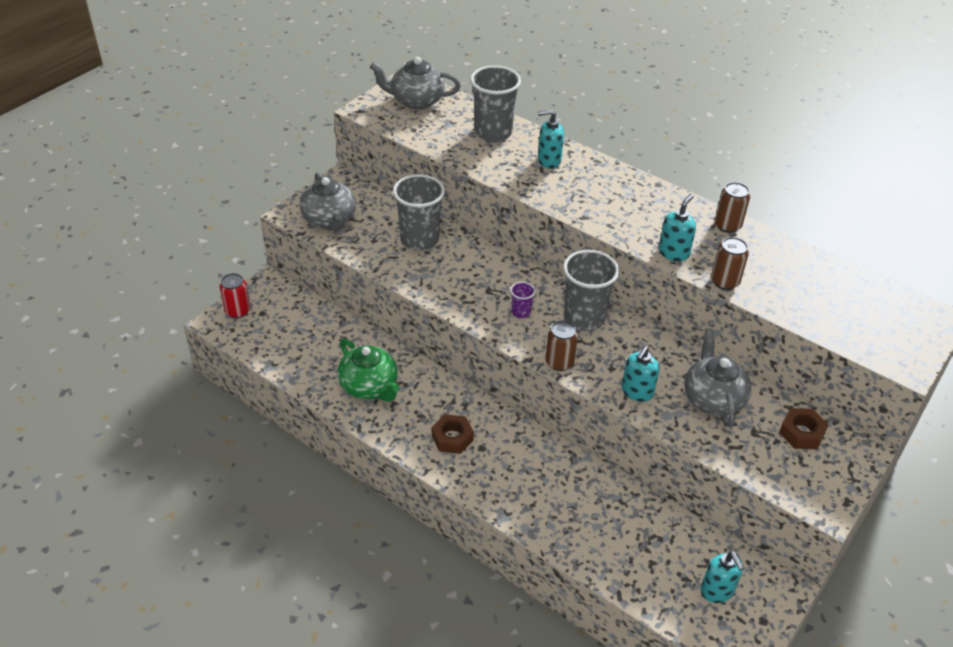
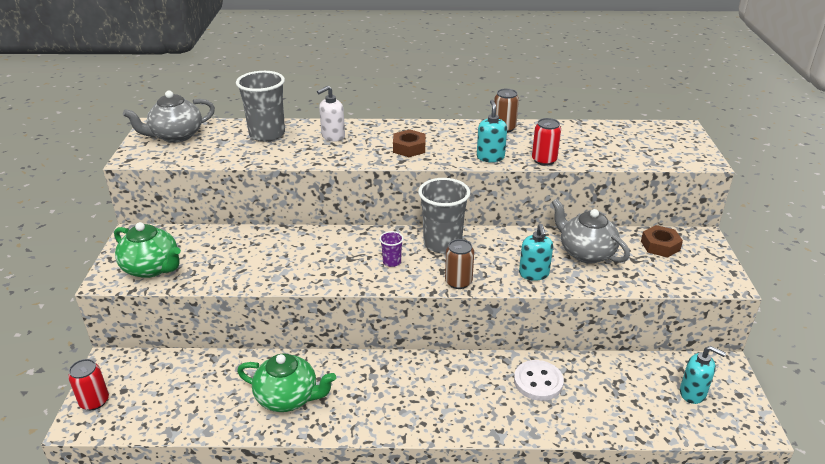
camera: 35 degrees left, 10 degrees down
(329, 220) = (152, 268): grey teapot -> green teapot
(419, 239) = (252, 248): grey cup -> none
(452, 438) = (399, 398): brown nut -> brown nut (409, 148)
(548, 161) = (333, 136): turquoise soap dispenser -> white soap dispenser
(582, 494) = (538, 382): none -> white button
(724, 282) = (544, 160): brown can -> red can

